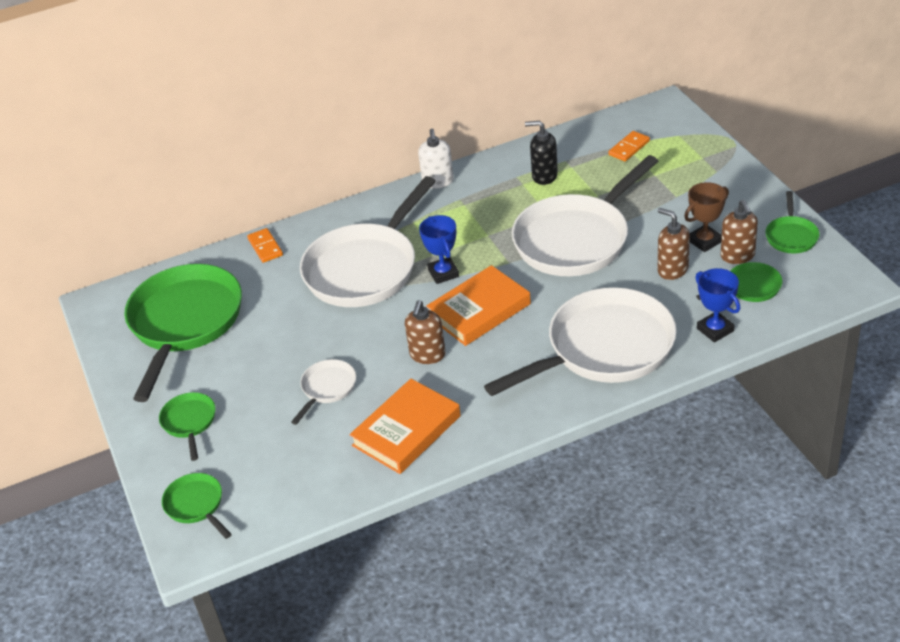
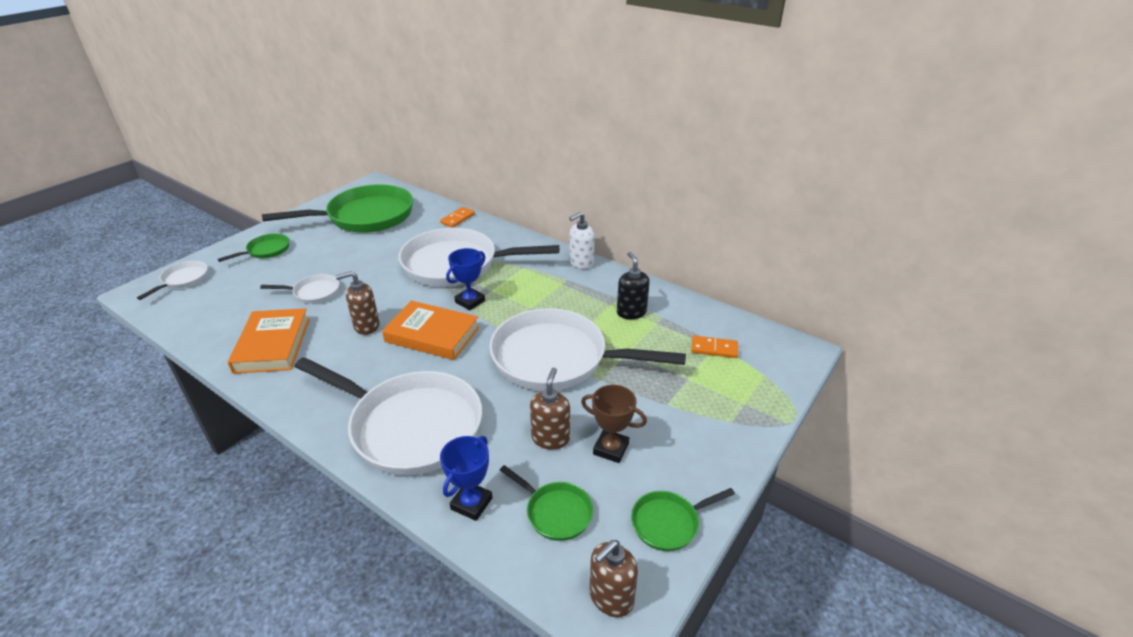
camera: 55 degrees right, 5 degrees down
(196, 505) = (183, 280): green pan -> white pan
(406, 431) = (273, 345): orange book -> orange book turned 75 degrees clockwise
(737, 256) = (603, 484): brown soap dispenser -> brown soap dispenser (611, 597)

